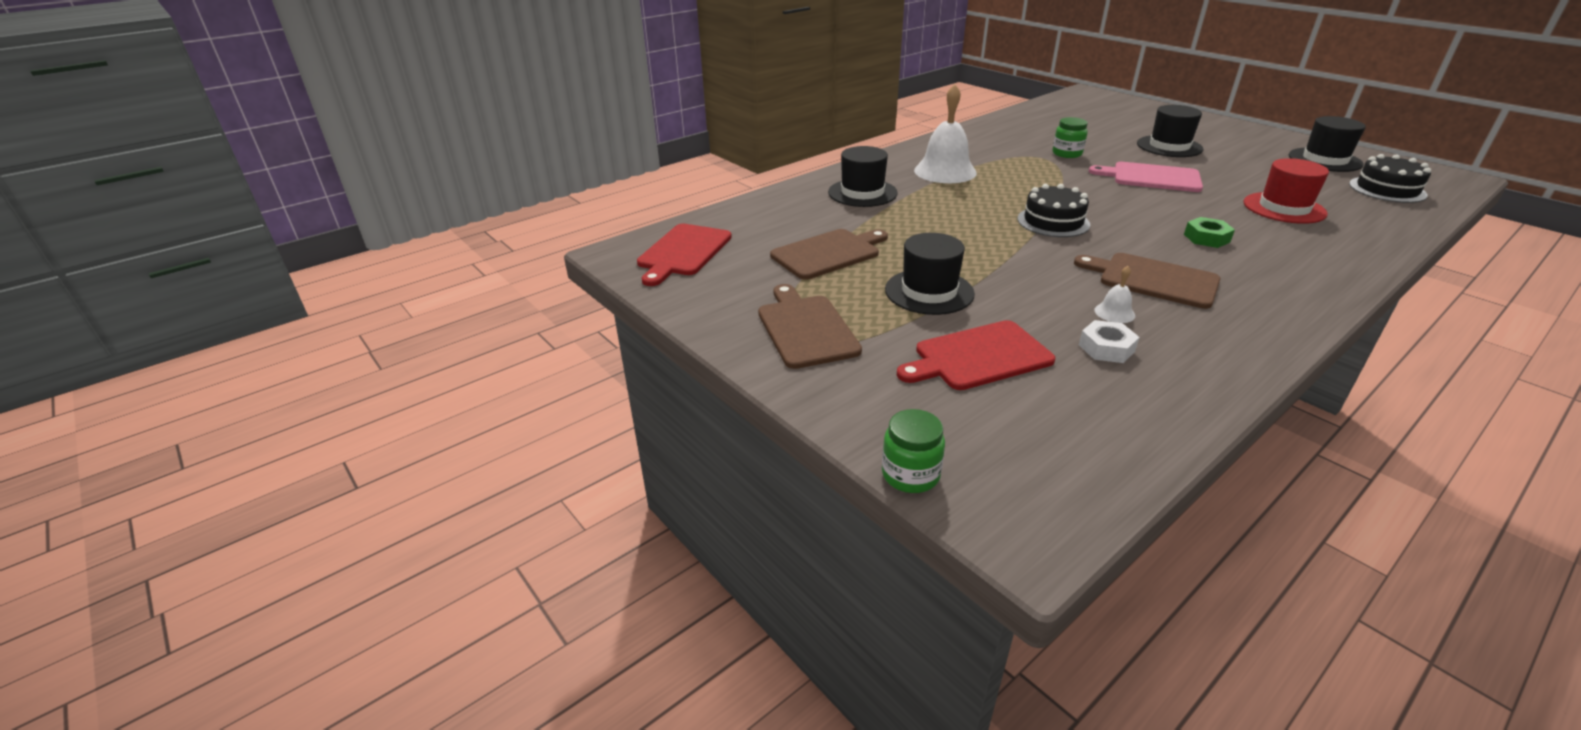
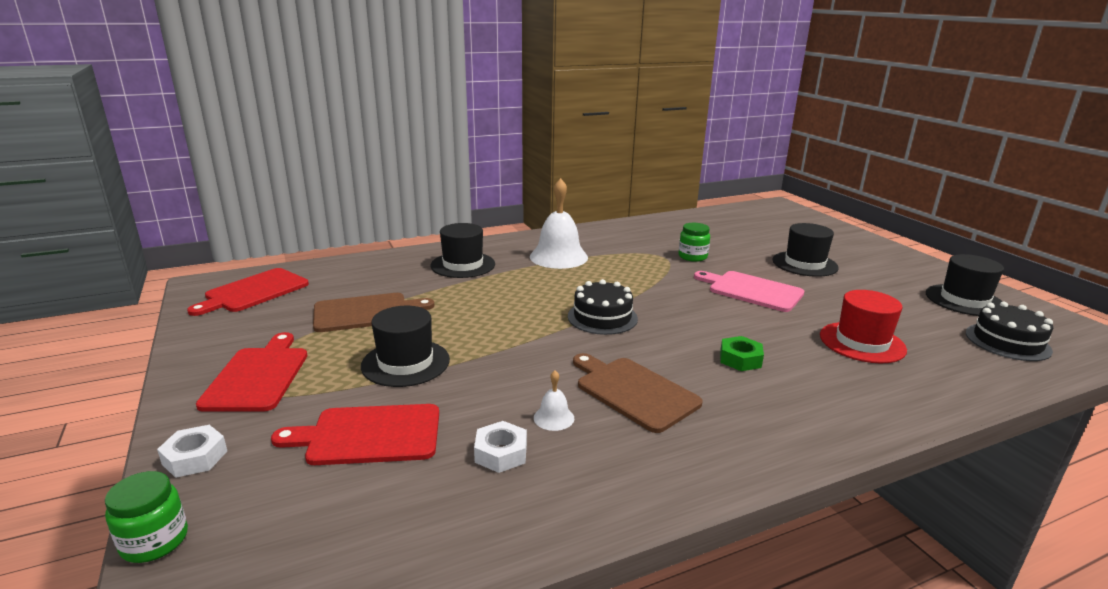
camera: 15 degrees right, 10 degrees down
(806, 328) = (258, 376): brown cutting board -> red cutting board
(848, 406) = (195, 457): none -> white nut

